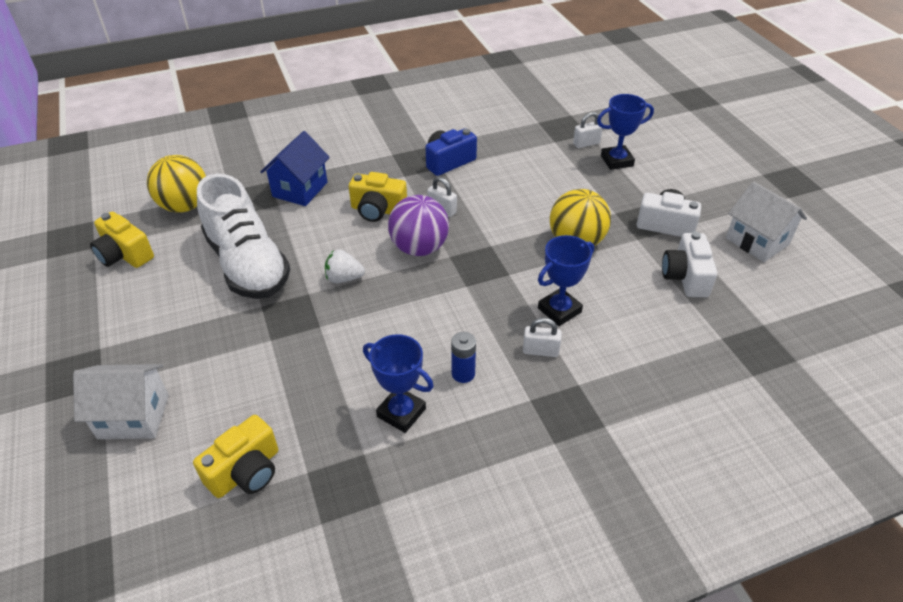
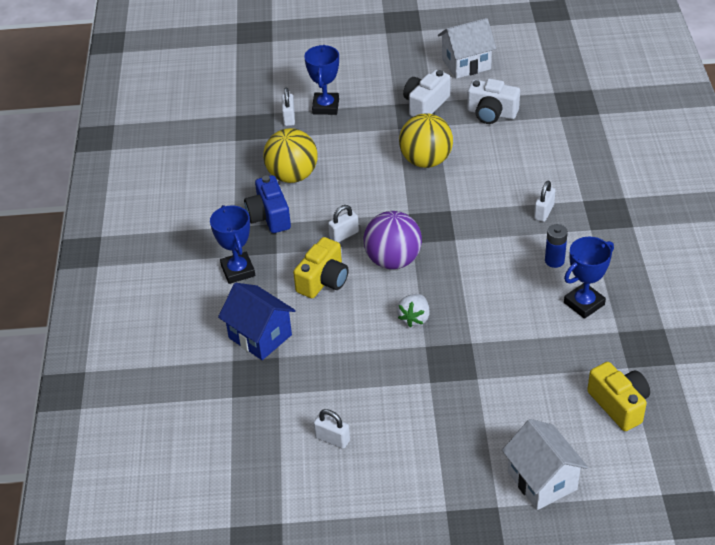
camera: 70 degrees left, 0 degrees up
(125, 254) = (307, 493): yellow camera -> none
(133, 416) = (542, 480): white house -> white house turned 45 degrees counterclockwise
(185, 206) = (243, 437): yellow ball -> yellow ball (292, 175)
(185, 256) = (332, 439): none -> white padlock
(248, 264) = (366, 388): white shoe -> none
(559, 310) = (503, 191): blue trophy -> blue trophy (238, 271)

